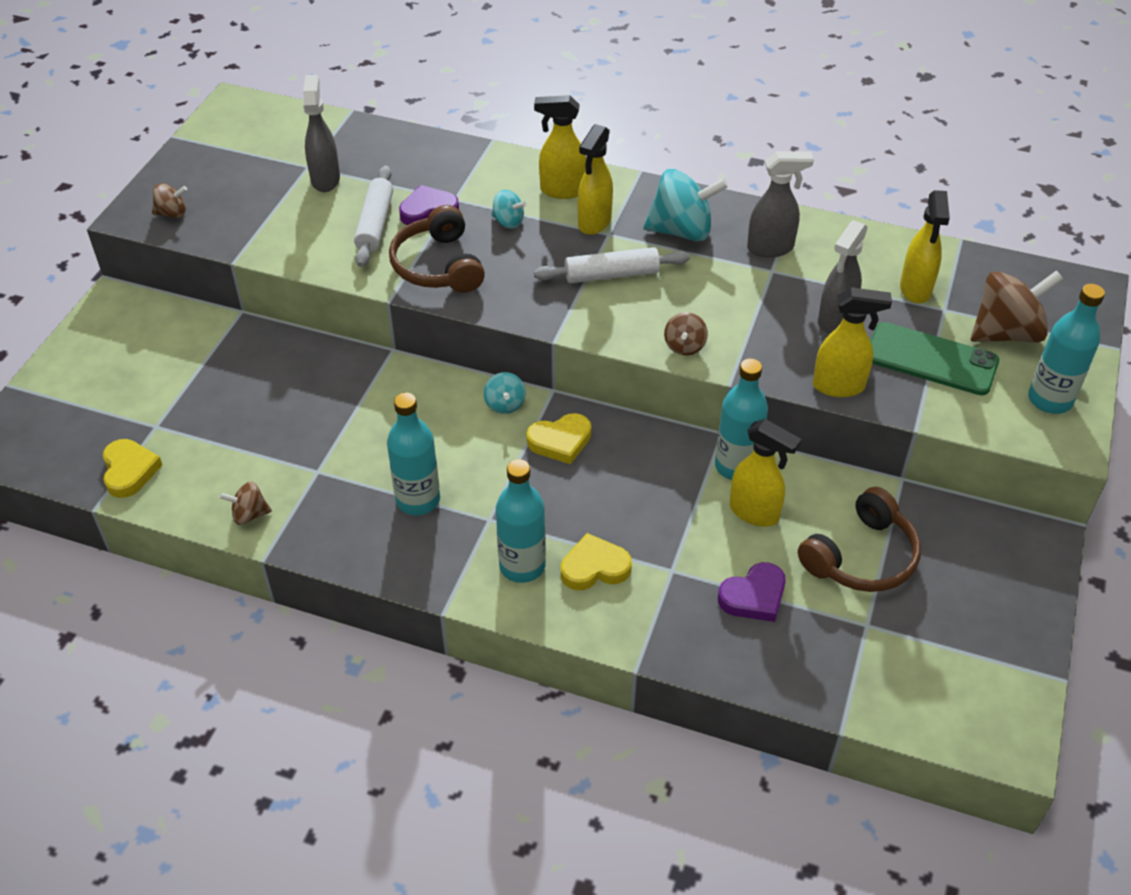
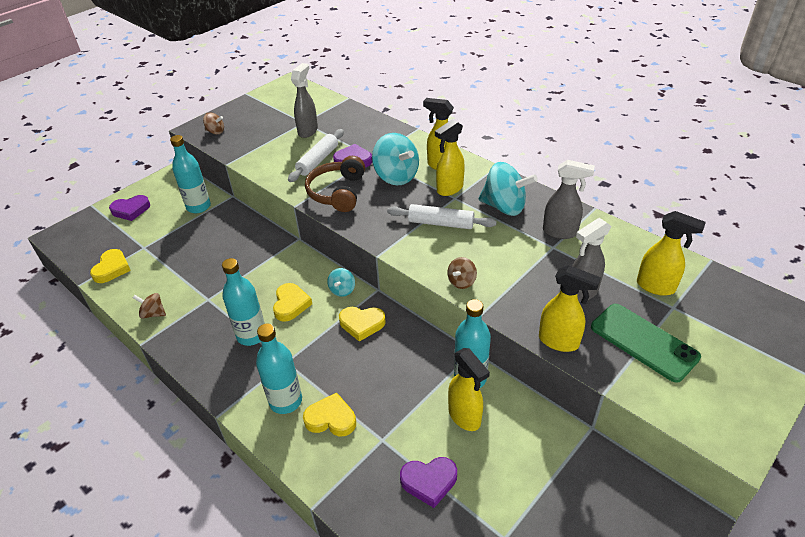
camera: 25 degrees right, 5 degrees down
(86, 375) = (131, 210): none -> purple heart
(445, 444) = (291, 304): none -> yellow heart
(508, 222) = (396, 176): turquoise spinning top -> turquoise spinning top, size x1.98
(861, 557) = (528, 479): brown headphones -> none
(915, 289) = (656, 287): yellow spray bottle -> yellow spray bottle turned 90 degrees counterclockwise
(1006, 333) = (717, 339): brown spinning top -> none
(1049, 400) = (732, 403): turquoise bottle -> turquoise bottle (198, 207)

